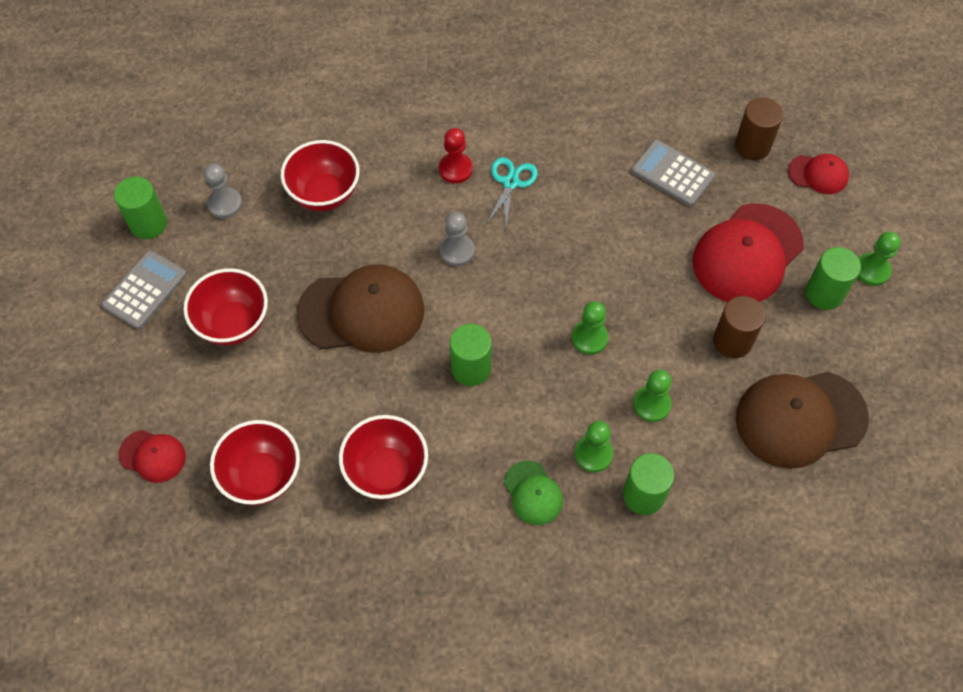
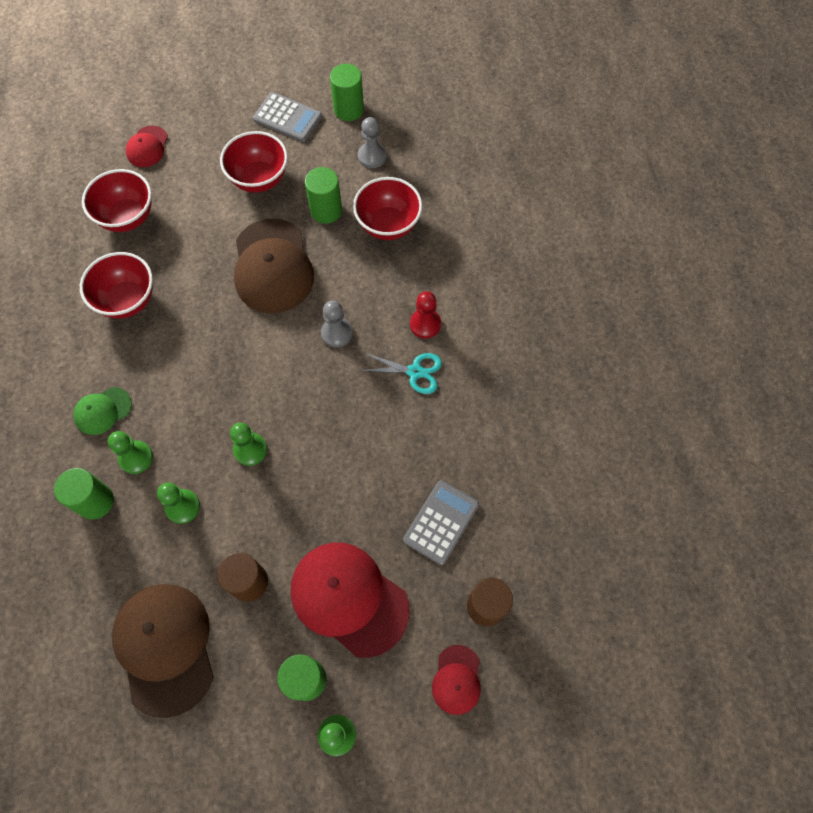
camera: 85 degrees right, 5 degrees up
(471, 368) = (219, 354): green cylinder -> green cylinder (326, 210)

